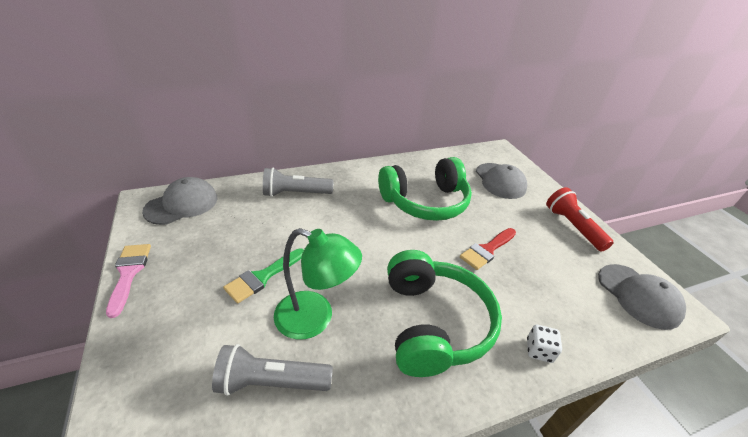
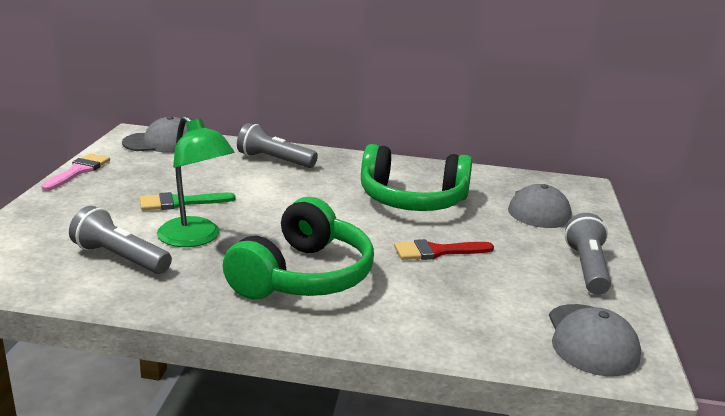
camera: 30 degrees right, 15 degrees down
(539, 350) = (392, 328): white dice -> none
(572, 227) = (586, 268): red flashlight -> grey flashlight

